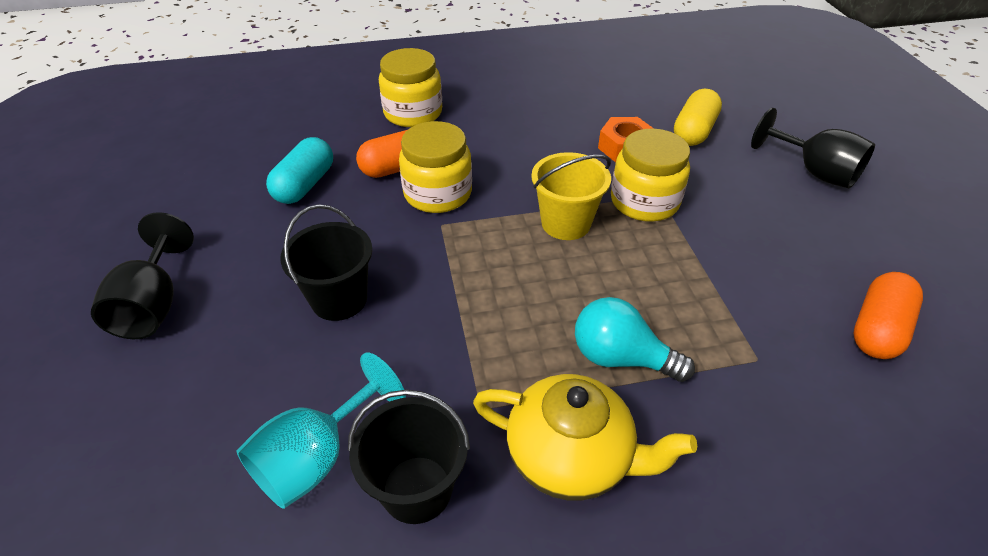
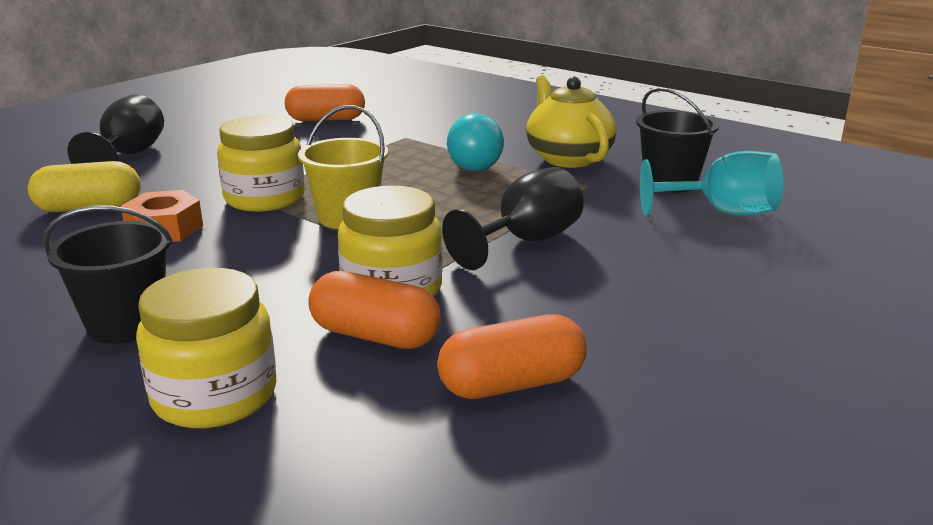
camera: 130 degrees left, 20 degrees down
(153, 305) = (816, 354): black goblet -> black goblet (525, 241)
(305, 185) = (512, 384): turquoise capsule -> orange capsule
(339, 299) = (613, 267): black bucket -> black bucket (126, 324)

